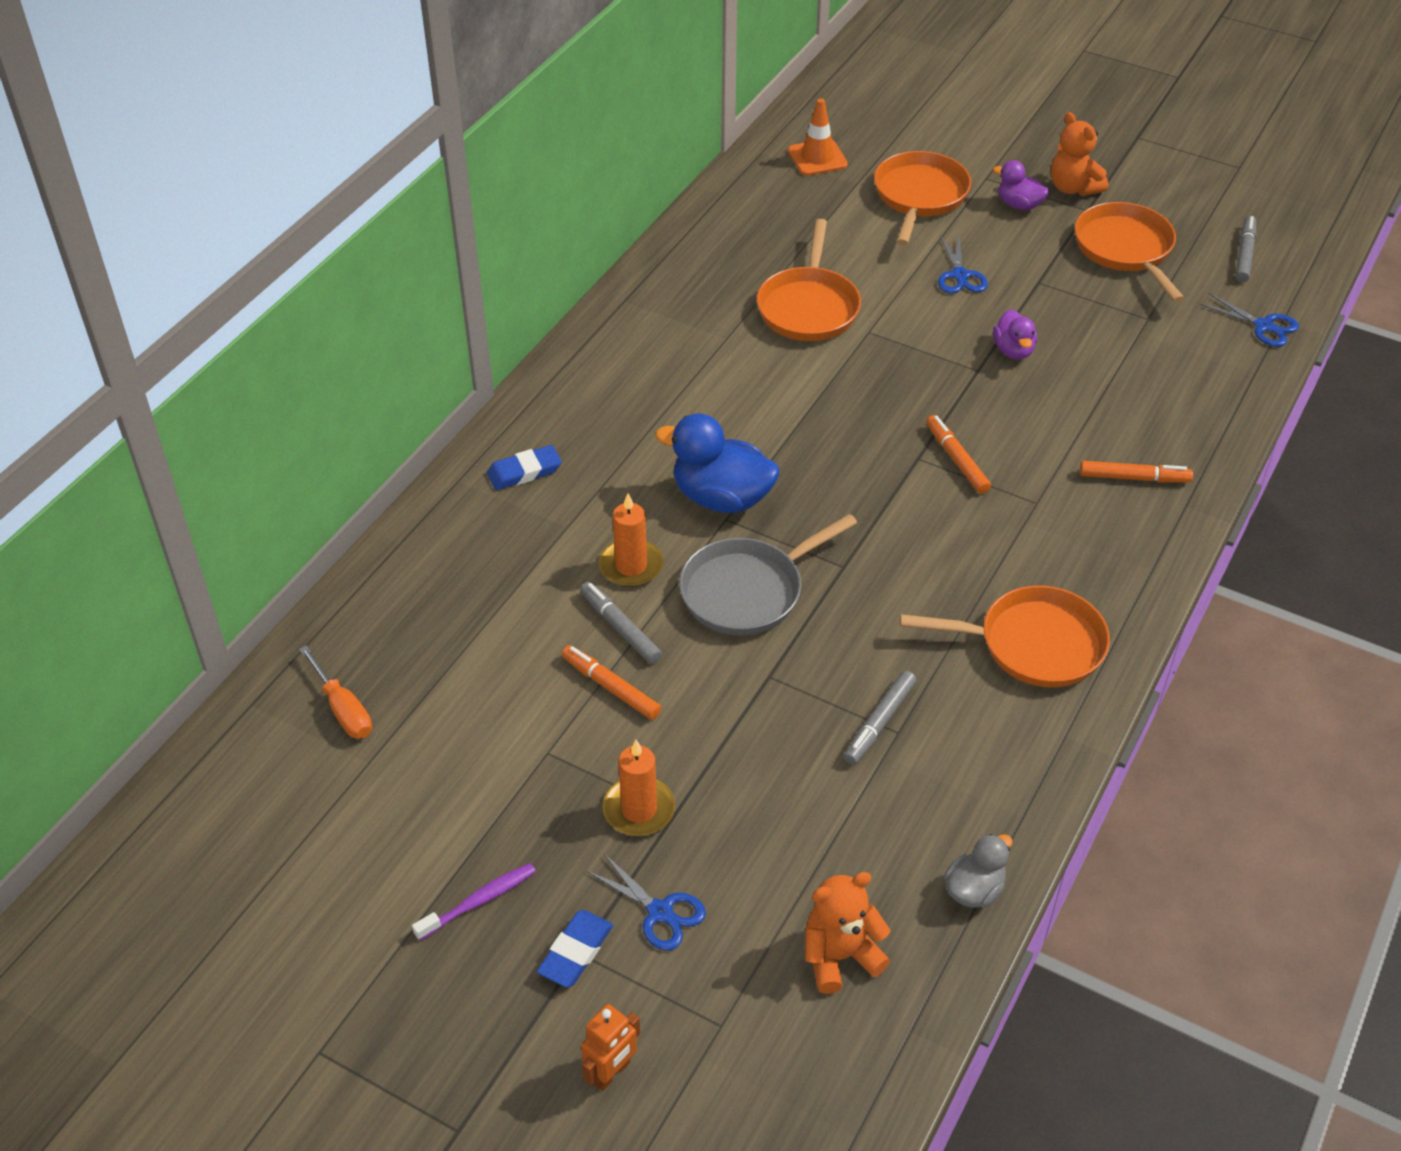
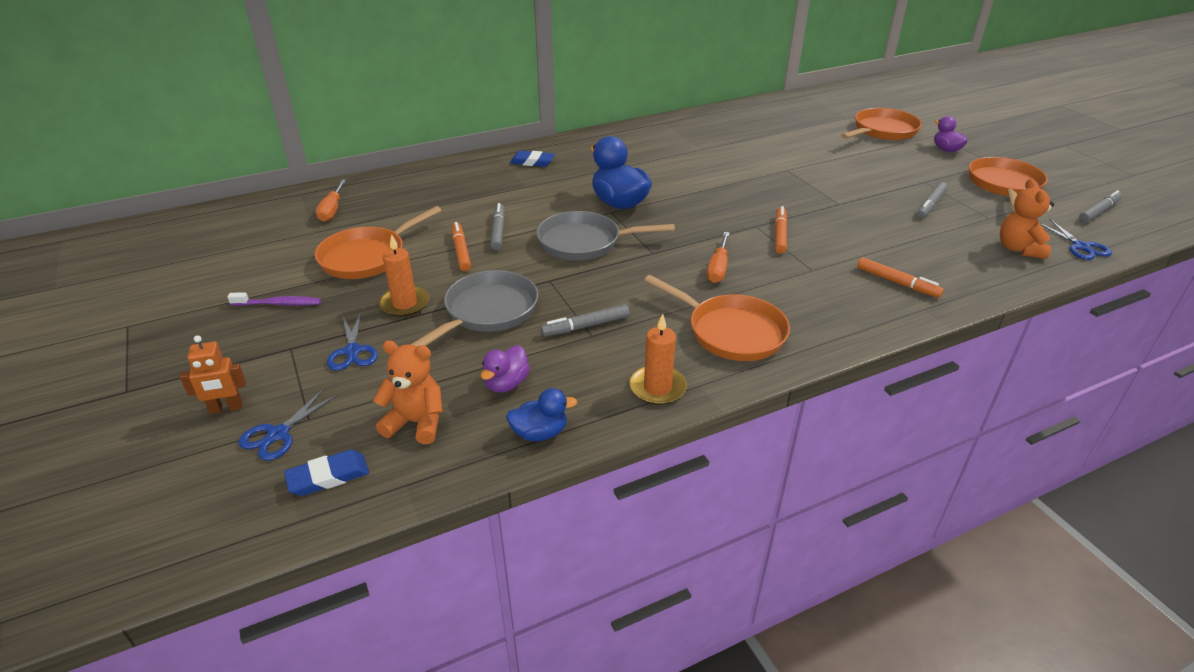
camera: 35 degrees right, 10 degrees down
(575, 952) = (289, 346): blue eraser -> blue eraser (328, 476)
(631, 566) = (536, 211): orange candle -> orange candle (657, 388)
(750, 765) = (487, 312): none -> grey pan
(809, 307) = (763, 151): orange pan -> orange pan (367, 257)
(817, 158) = (836, 103): orange traffic cone -> none
(938, 554) = (718, 269): none -> orange screwdriver
(960, 275) = (873, 165): blue scissors -> blue scissors (278, 434)
(974, 890) = (540, 433): grey duck -> blue duck
(1013, 350) = (873, 203): purple duck -> purple duck (506, 384)
(1073, 188) = (993, 153): orange teddy bear -> orange teddy bear (1018, 249)
(1074, 324) = (930, 205): none -> grey marker

